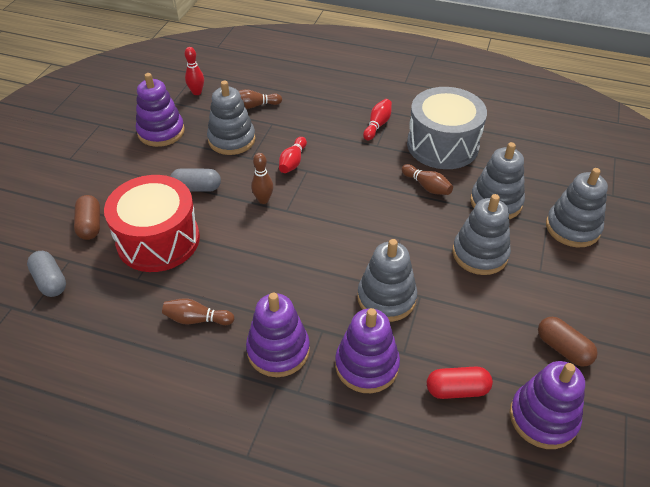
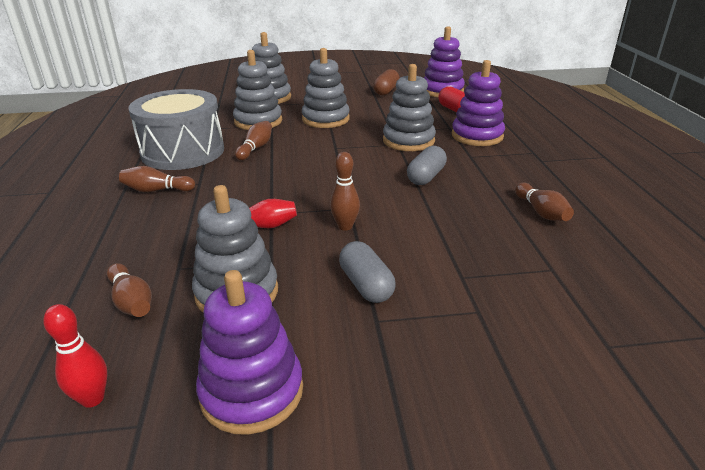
camera: 115 degrees left, 15 degrees down
(50, 281) = (655, 344): grey capsule -> grey capsule (426, 177)
(90, 225) = (533, 361): brown capsule -> none
(158, 240) = (483, 279): red drum -> none
(278, 350) = (512, 167): purple stacking toy -> none
(377, 125) = (157, 190): red bowling pin -> brown bowling pin

